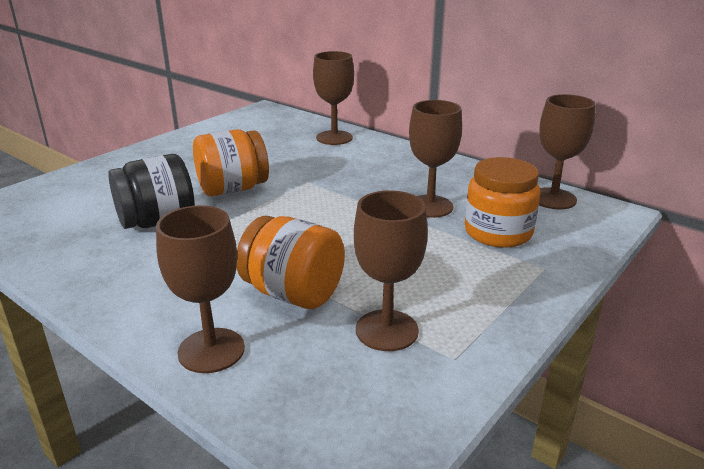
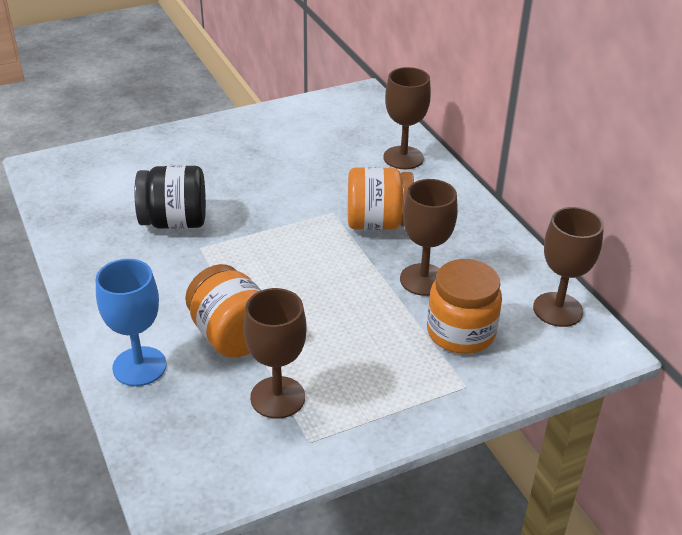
camera: 25 degrees right, 10 degrees up
(211, 350) = (139, 366): brown goblet -> blue goblet
(233, 189) = (259, 201): orange jar -> orange jar (378, 223)

